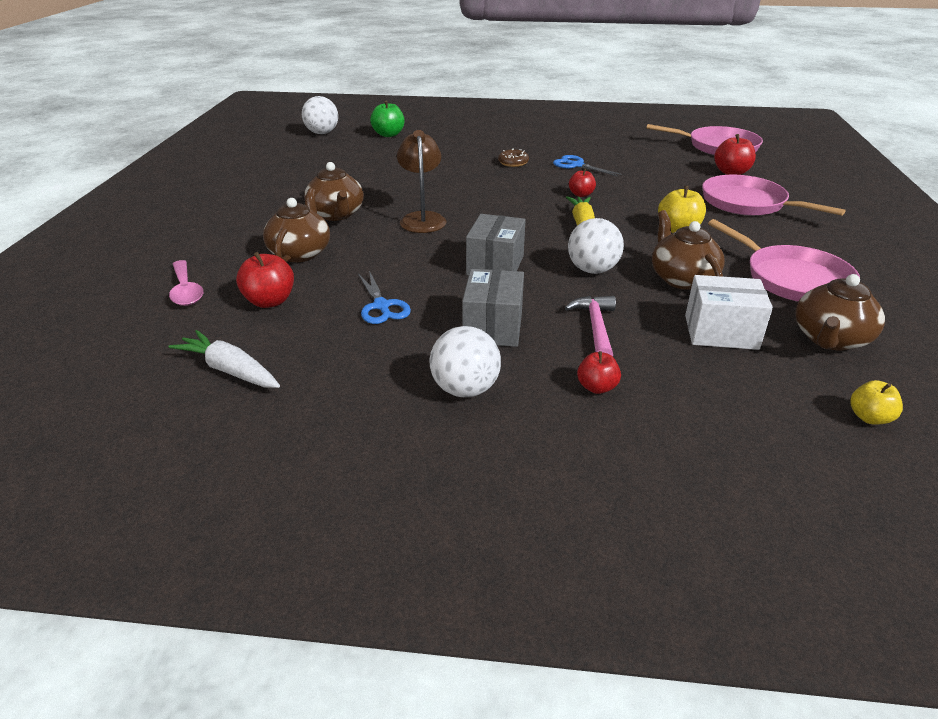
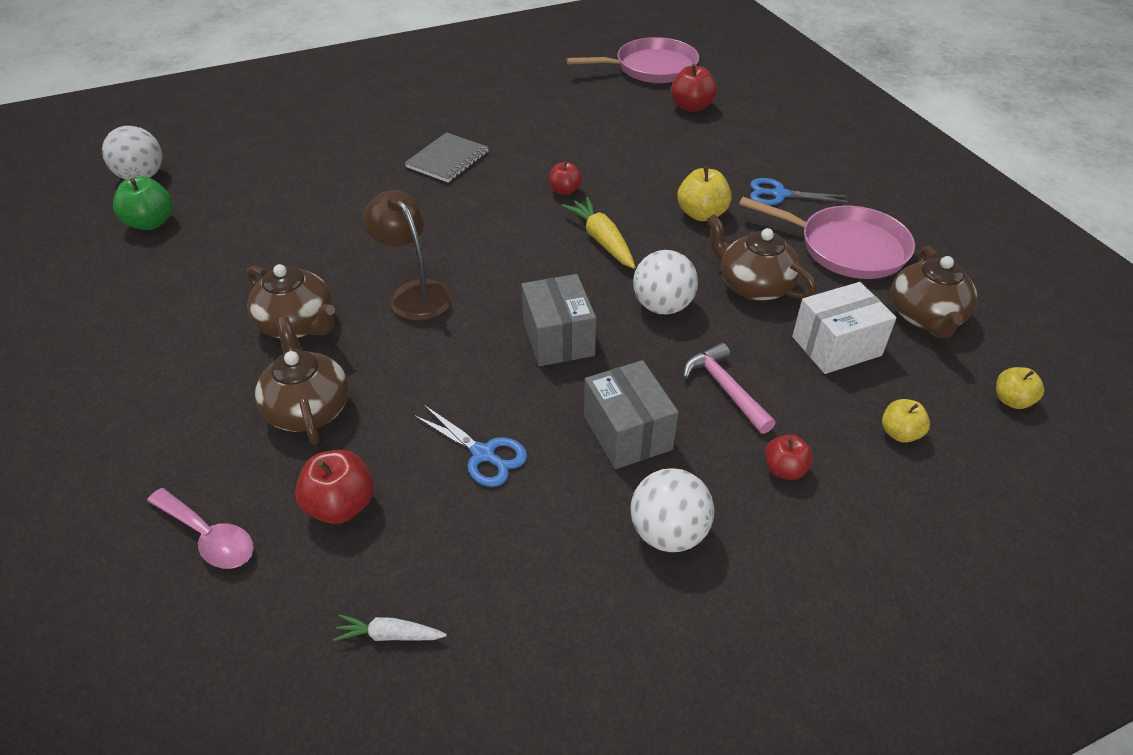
camera: 30 degrees left, 10 degrees up
(230, 370) = (390, 635): white carrot -> white carrot, size x0.60
(388, 134) = (243, 153): green apple -> green apple (151, 223)
(513, 163) = (447, 160): brown donut -> grey notebook
(576, 165) = (524, 142): blue scissors -> blue scissors (779, 194)
(727, 401) = (900, 433): none -> yellow apple
(747, 203) = (737, 151): pink pan -> none

